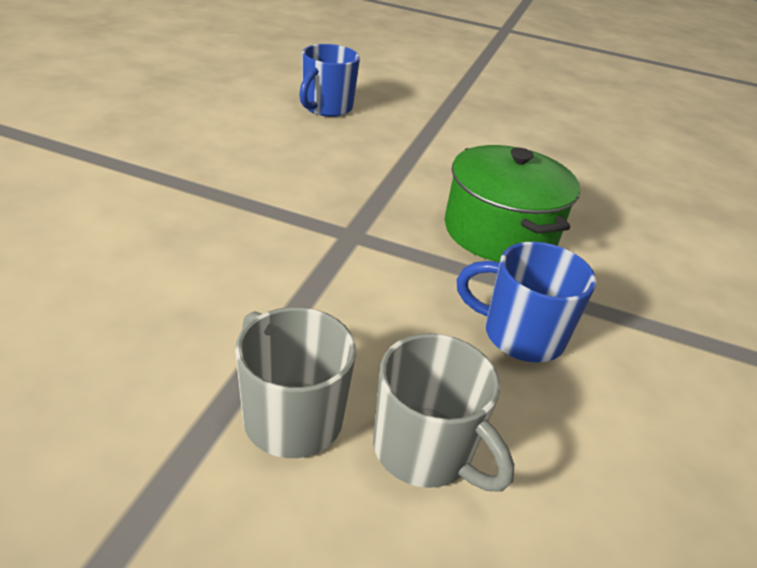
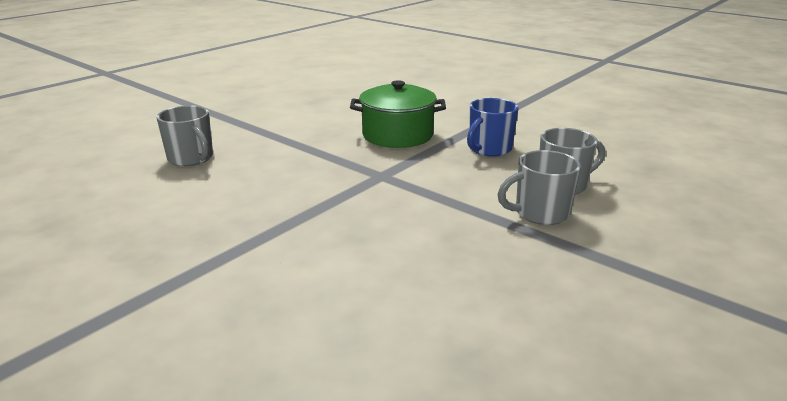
camera: 65 degrees left, 10 degrees down
(326, 108) = (191, 158): blue mug -> grey mug

